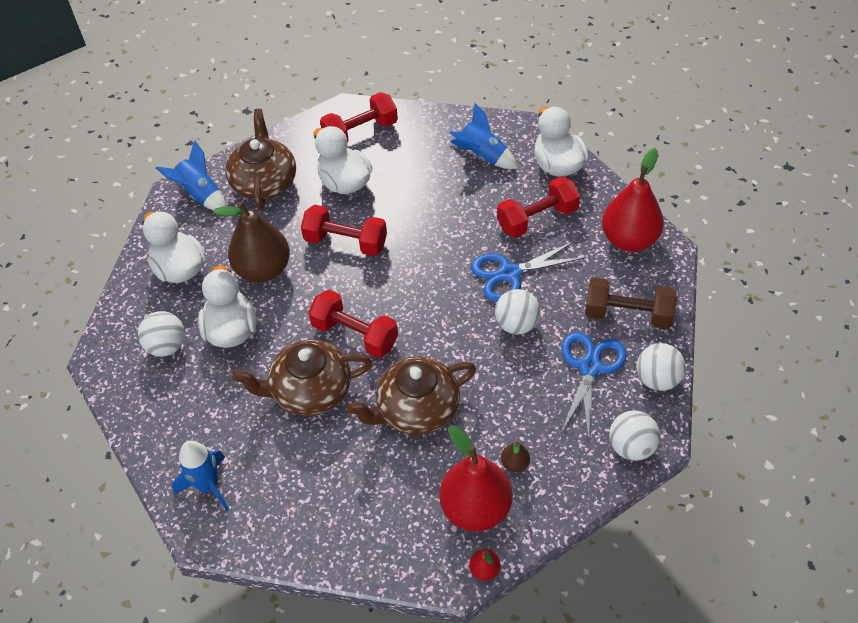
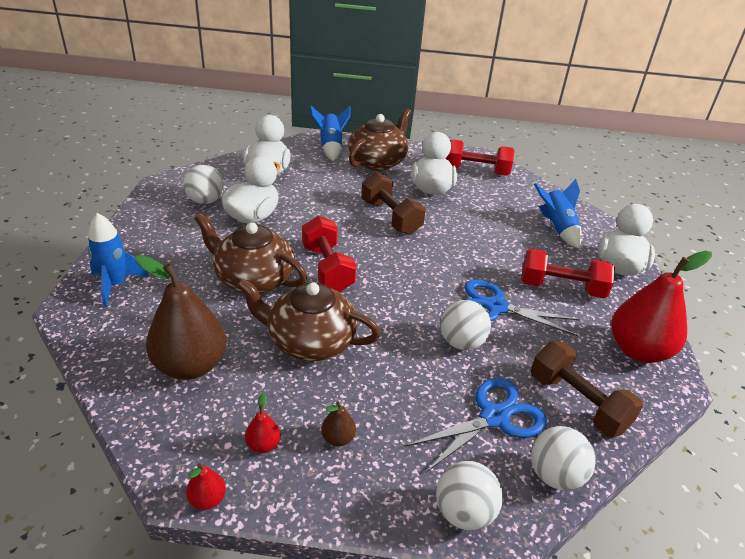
camera: 35 degrees right, 15 degrees down
(263, 270) = (316, 200): brown pear -> brown pear (190, 365)
(346, 242) = (391, 217): red dumbbell -> brown dumbbell
(475, 508) = (263, 445): red pear -> red pear, size x0.42

